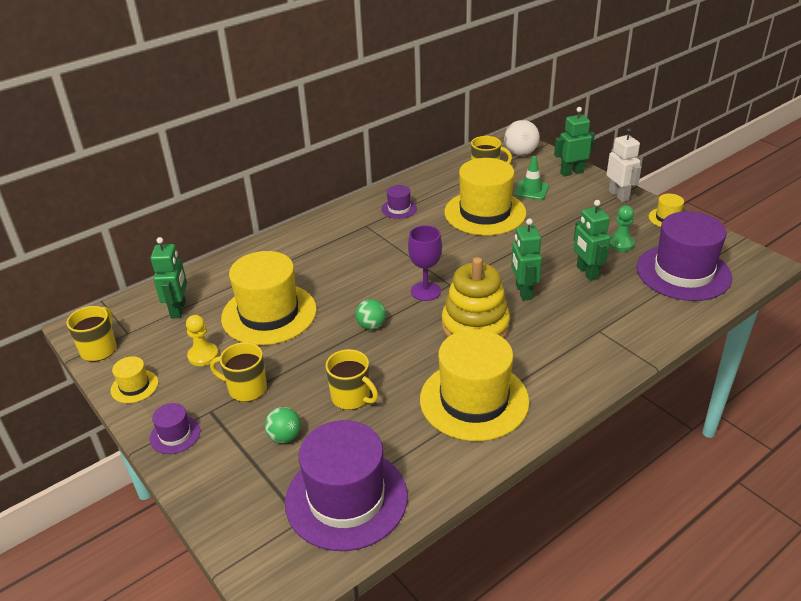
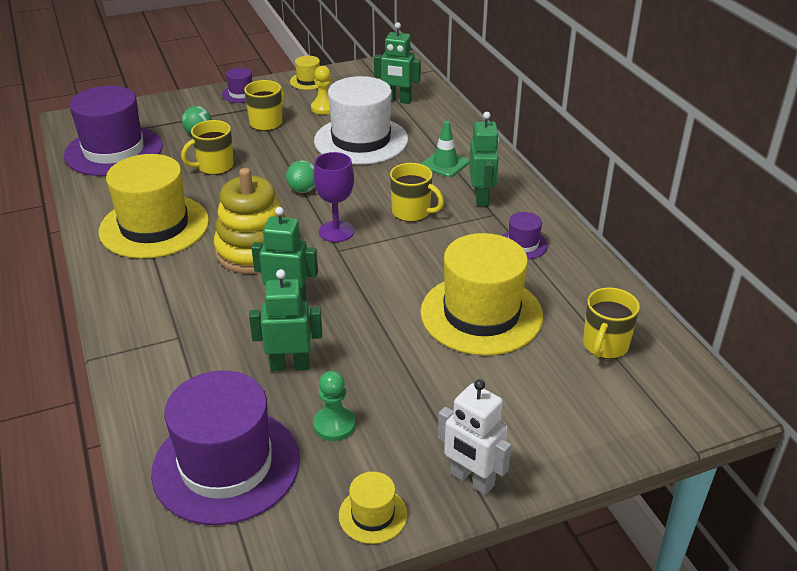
camera: 105 degrees right, 0 degrees up
(99, 349) = (365, 69): yellow mug -> yellow mug (412, 212)
(269, 314) = (361, 140): yellow hat -> white hat
(520, 153) = (661, 403): white ball -> none
(531, 190) = (527, 378): green traffic cone -> green traffic cone (445, 164)
(571, 172) = (572, 446): green robot -> green robot (481, 198)
(619, 195) = (471, 480): white robot -> white robot turned 45 degrees clockwise

